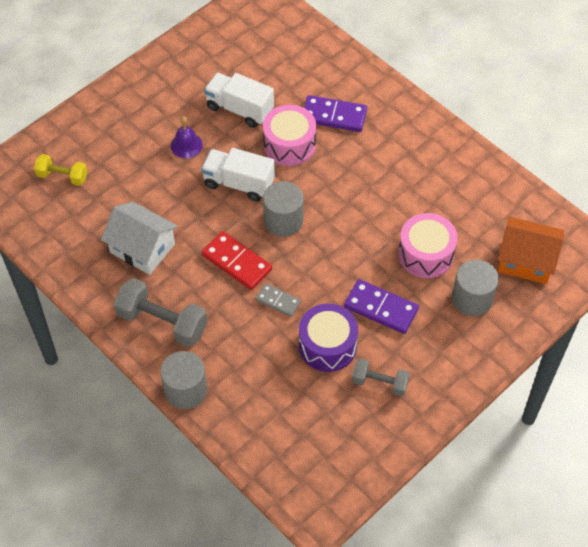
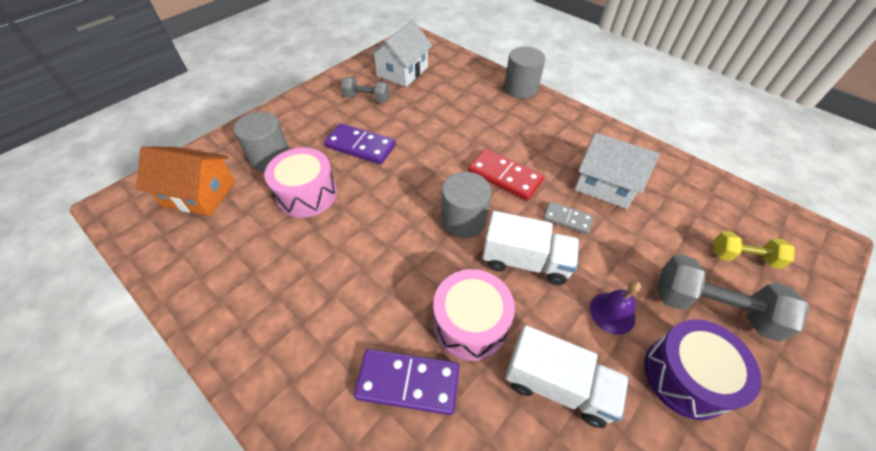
camera: 175 degrees right, 5 degrees down
(162, 322) = (557, 127): grey dumbbell -> grey dumbbell (712, 308)
(278, 301) = (457, 147): grey domino -> grey domino (567, 219)
(327, 345) = (410, 118): purple drum -> purple drum (686, 376)
(335, 433) = (402, 71): none -> white house

